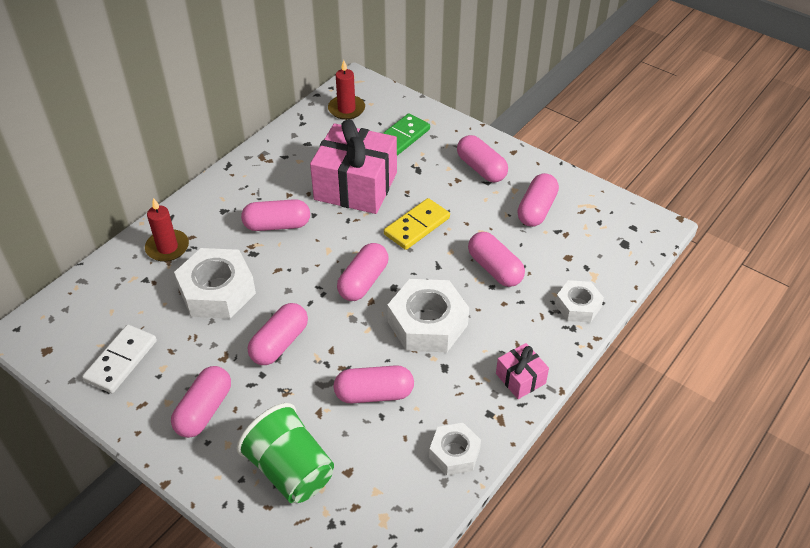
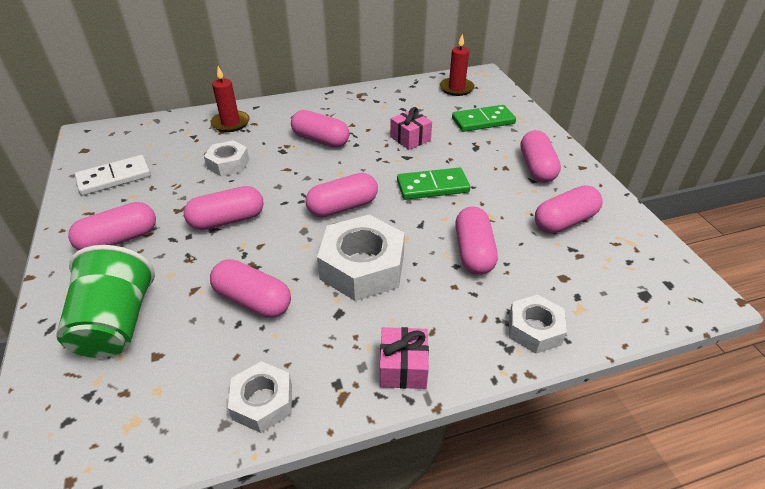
camera: 35 degrees right, 5 degrees down
(217, 291) = (228, 164): white nut -> white nut, size x0.58
(356, 186) = (410, 138): pink gift -> pink gift, size x0.46
(417, 226) = (432, 187): yellow domino -> green domino

